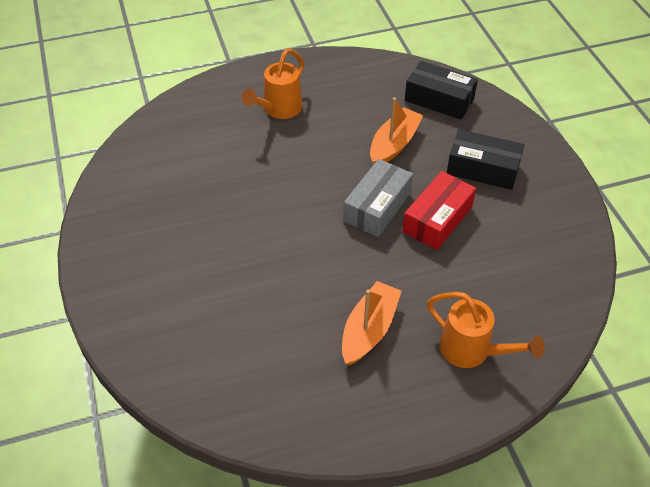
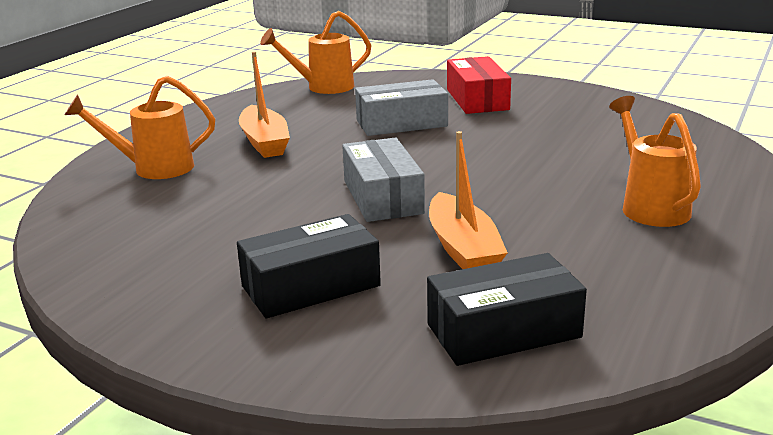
camera: 135 degrees right, 25 degrees down
(220, 401) = (323, 87): none -> orange watering can
(257, 280) = (401, 123): none -> grey box
(437, 219) = (302, 219): red box -> red box (477, 99)

